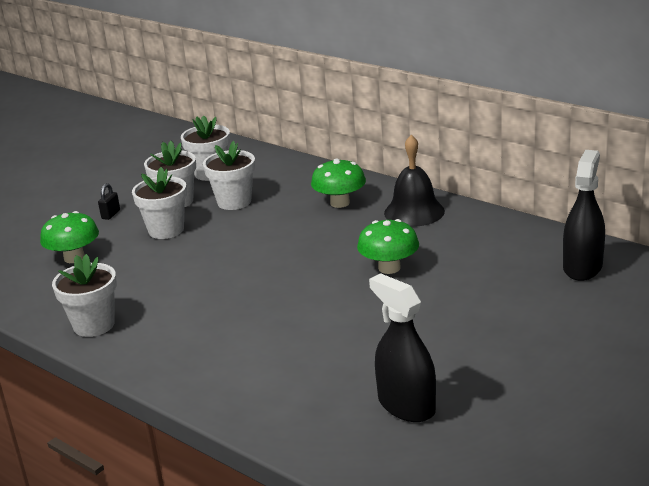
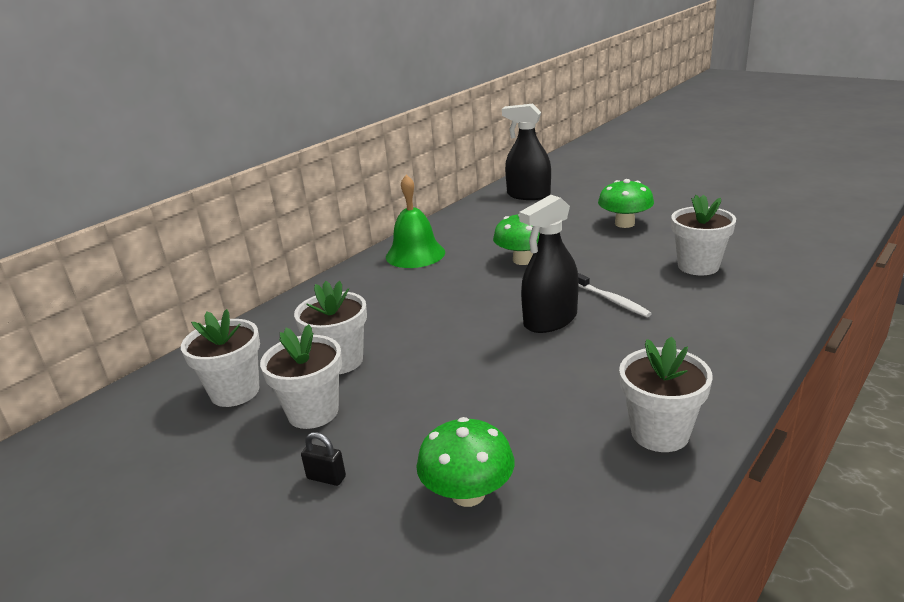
camera: 90 degrees left, 0 degrees up
(166, 230) = (402, 409): white flower pot -> white flower pot (698, 266)
(289, 314) = (612, 300): none -> white toothbrush
(340, 203) = (378, 291): green mushroom -> green mushroom (624, 223)
(406, 405) = (735, 244): black spray bottle -> black spray bottle (550, 320)
(414, 212) = (415, 254): black bell -> green bell

